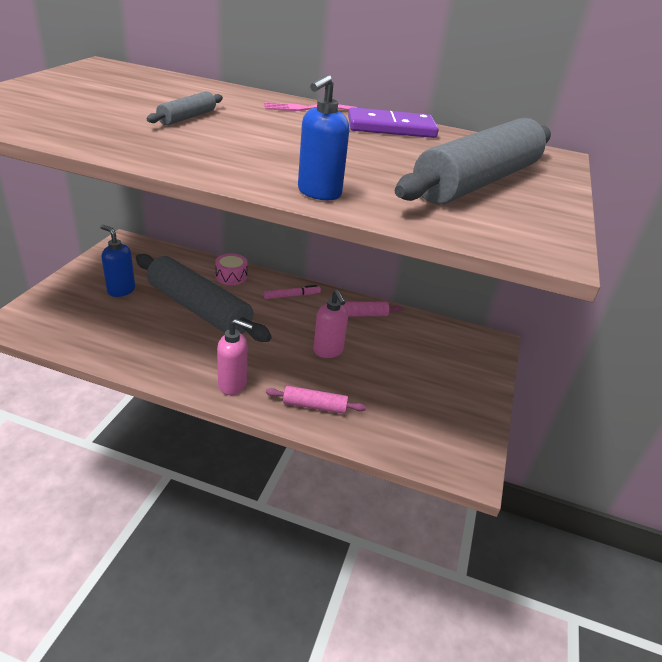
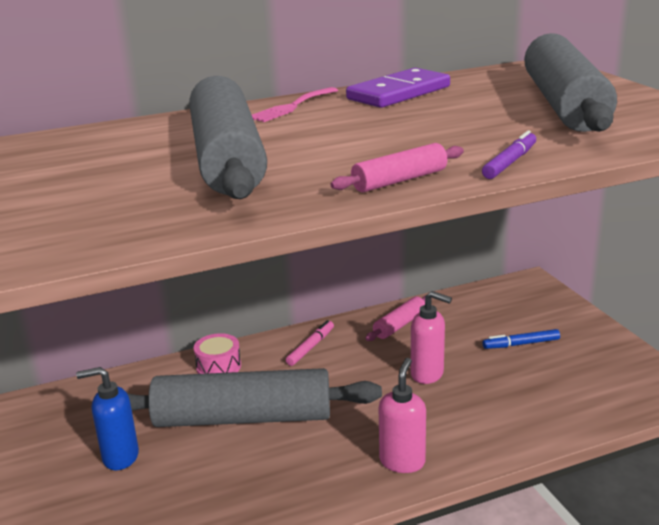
camera: 35 degrees left, 10 degrees down
(187, 117) = (226, 159): grey rolling pin -> grey rolling pin, size x2.28
(233, 385) = (402, 461): pink soap dispenser -> pink soap dispenser turned 45 degrees counterclockwise
(315, 406) = (497, 427): pink rolling pin -> pink rolling pin (399, 180)
(319, 193) = (510, 162): blue soap dispenser -> purple marker
(416, 373) = (521, 344): none -> blue marker

